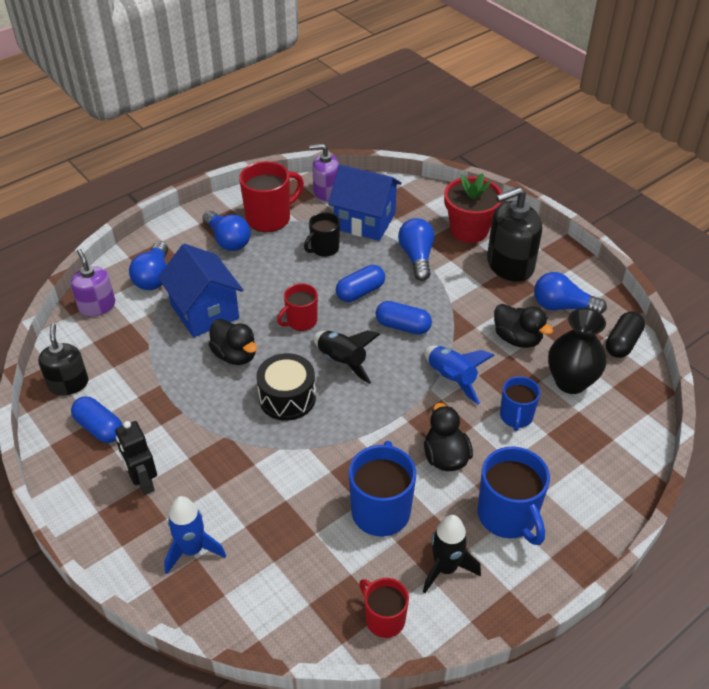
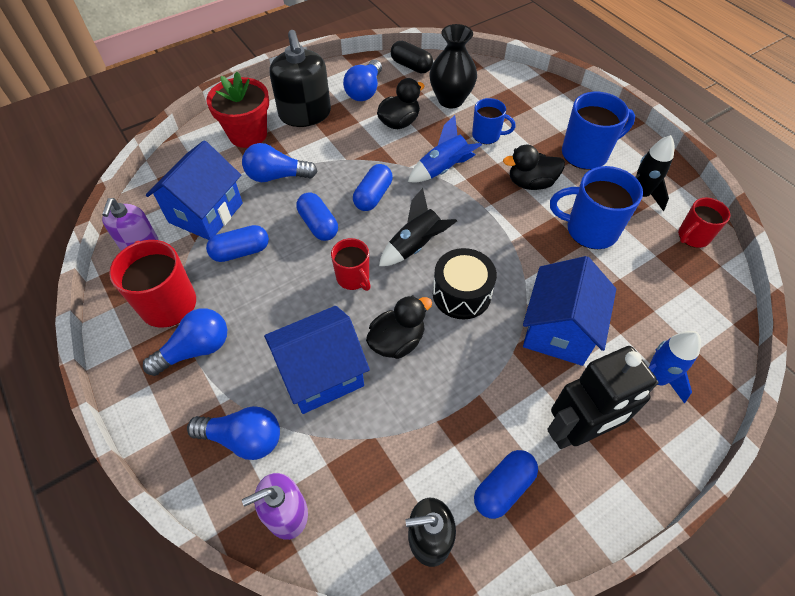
camera: 85 degrees left, 10 degrees up
(143, 482) = (578, 431): black robot -> black robot, size x1.54
(248, 473) = (558, 330): none -> blue house
(324, 248) = (241, 251): black mug -> blue capsule

